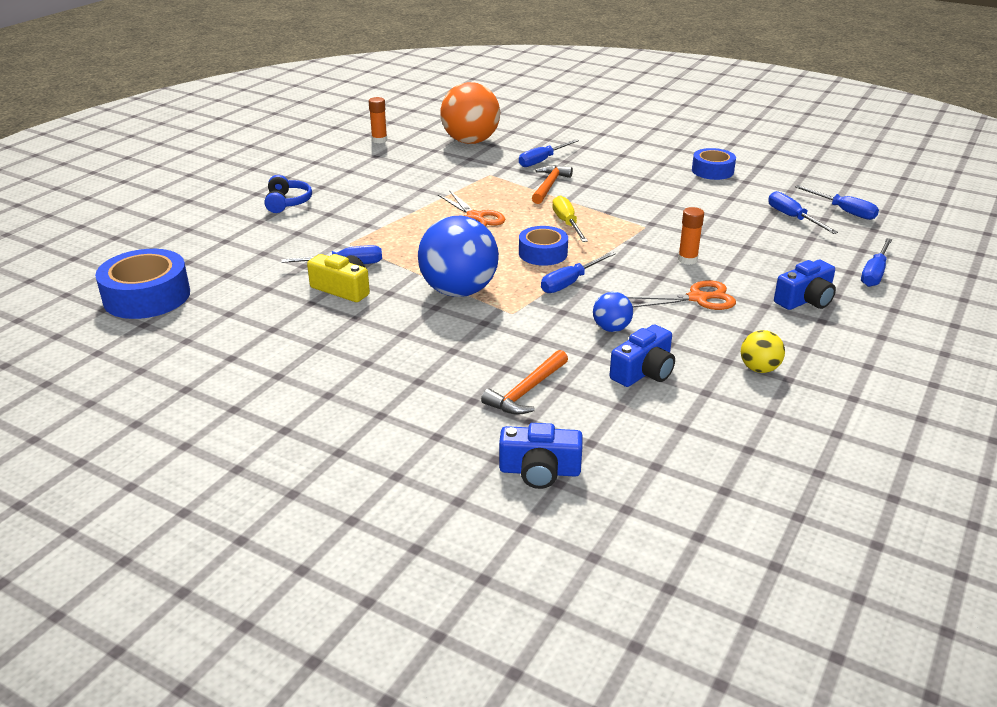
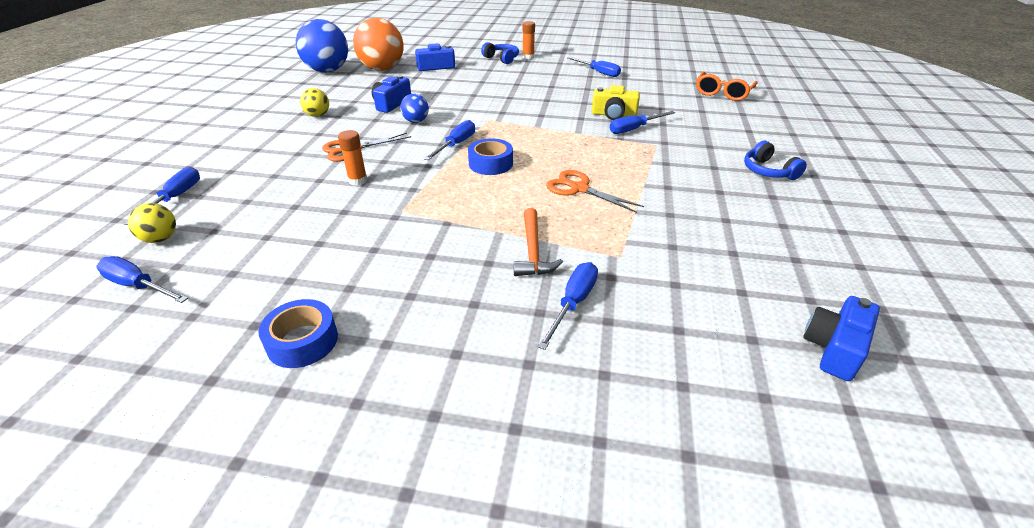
camera: 160 degrees right, 5 degrees up
(147, 296) = (723, 93): blue tape -> orange glasses
(379, 140) = (842, 296): orange glue stick -> orange glue stick (528, 57)
(385, 472) = (502, 59): none -> blue headphones
(459, 291) = (534, 126): blue ball -> blue ball (327, 71)
(470, 141) = (717, 329): orange ball -> orange ball (382, 69)
(526, 391) = (456, 88): orange hammer -> none
(567, 223) = (484, 199): yellow screwdriver -> none
(793, 218) = (219, 258): blue screwdriver -> blue screwdriver (598, 72)
(805, 300) = (261, 162): blue camera -> blue camera (834, 348)
(855, 239) = (160, 239): none -> yellow ball

